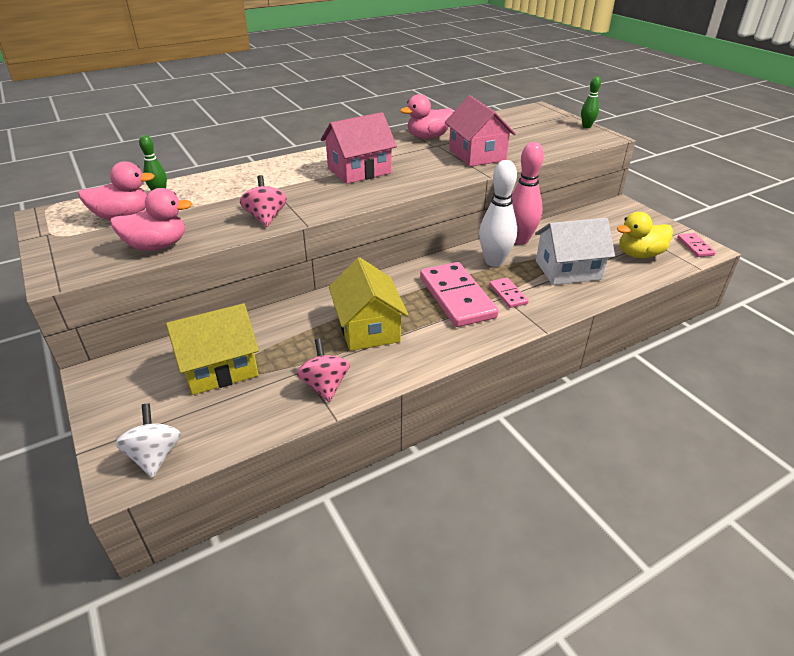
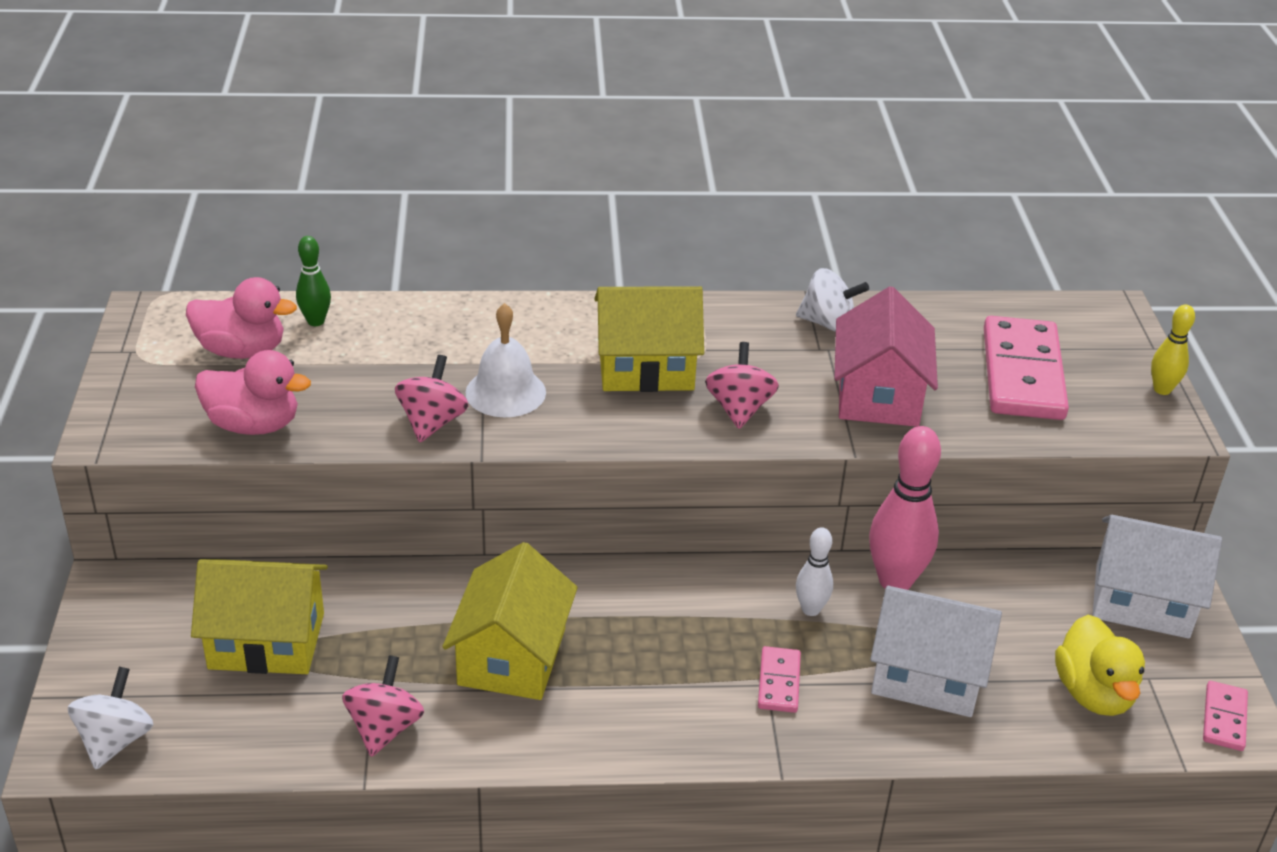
camera: 25 degrees right, 0 degrees up
(295, 196) = (505, 392): none -> white bell
(359, 170) = (646, 367): pink house -> yellow house
(420, 174) = (739, 409): none -> pink spinning top
(428, 137) = (828, 323): pink duck -> white spinning top
(456, 297) = (690, 655): pink domino -> pink domino (1022, 374)
(494, 262) = (811, 609): white bowling pin -> white bowling pin, size x0.54
(586, 126) = (1162, 389): green bowling pin -> yellow bowling pin
(622, 217) = (1142, 601): none -> white house
(639, 254) = (1093, 693): yellow duck -> yellow duck turned 105 degrees counterclockwise

